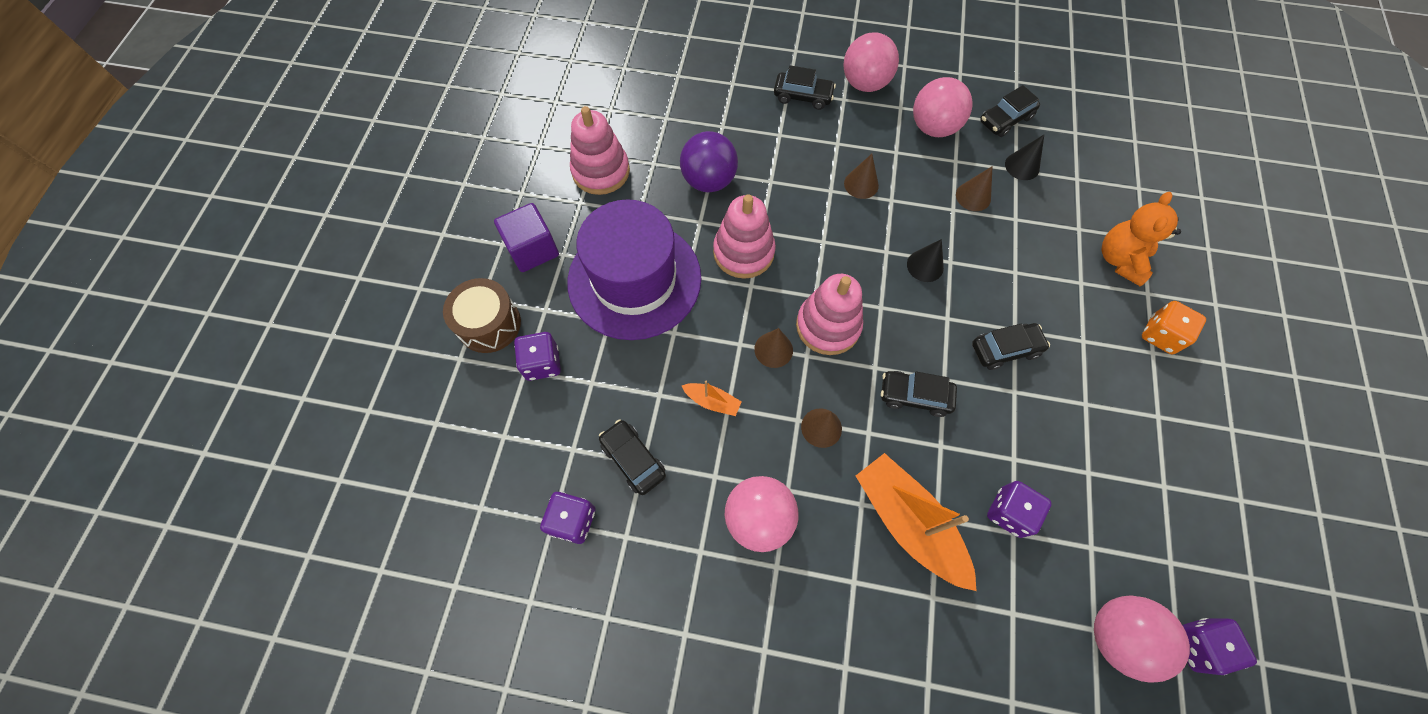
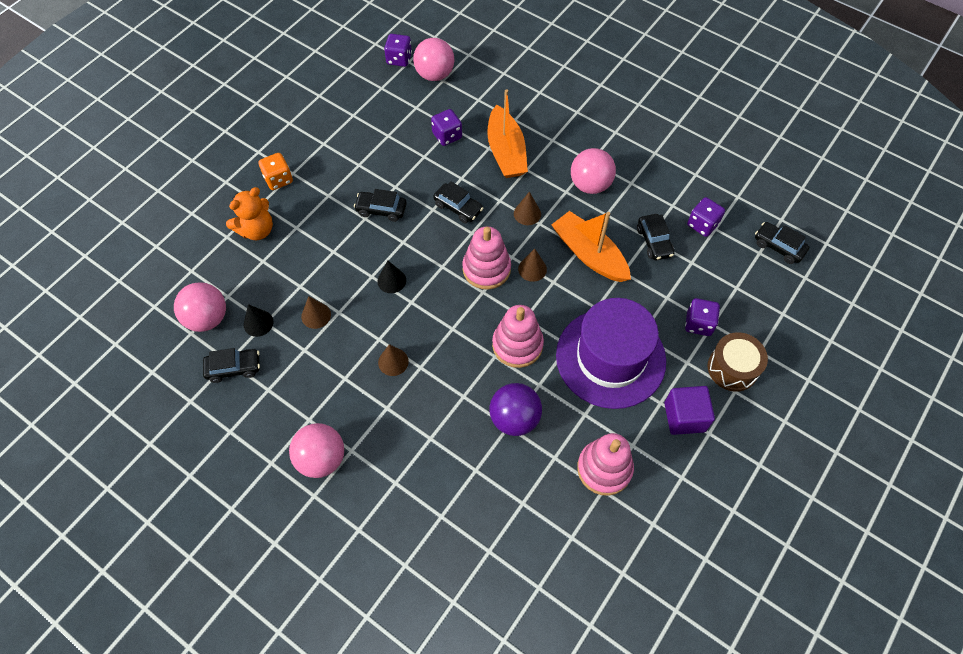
camera: 155 degrees left, 5 degrees down
(712, 401) = (589, 254): orange boat -> orange boat, size x2.21
(803, 96) = (386, 470): black car -> black car (778, 247)
(933, 127) = (298, 387): pink ball -> pink ball (207, 318)

